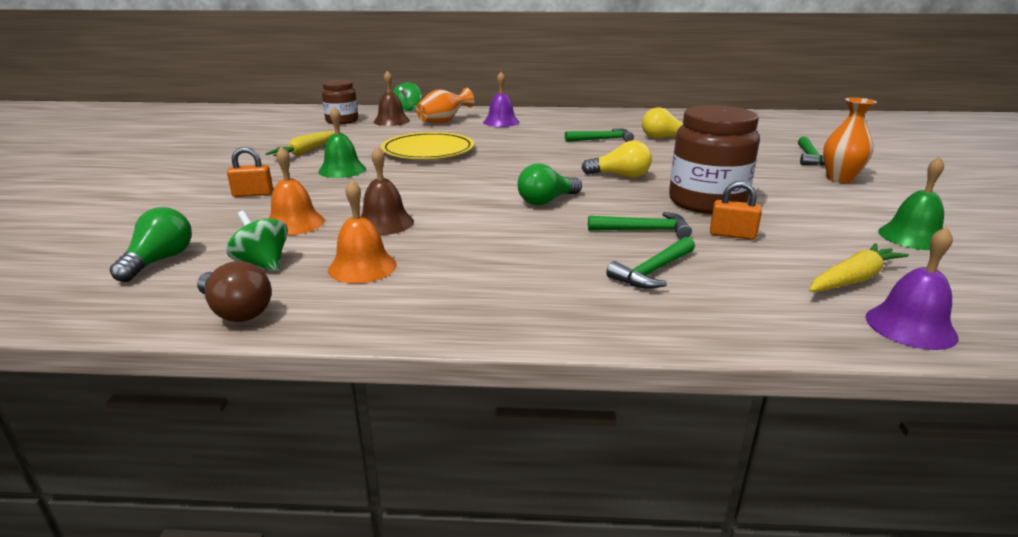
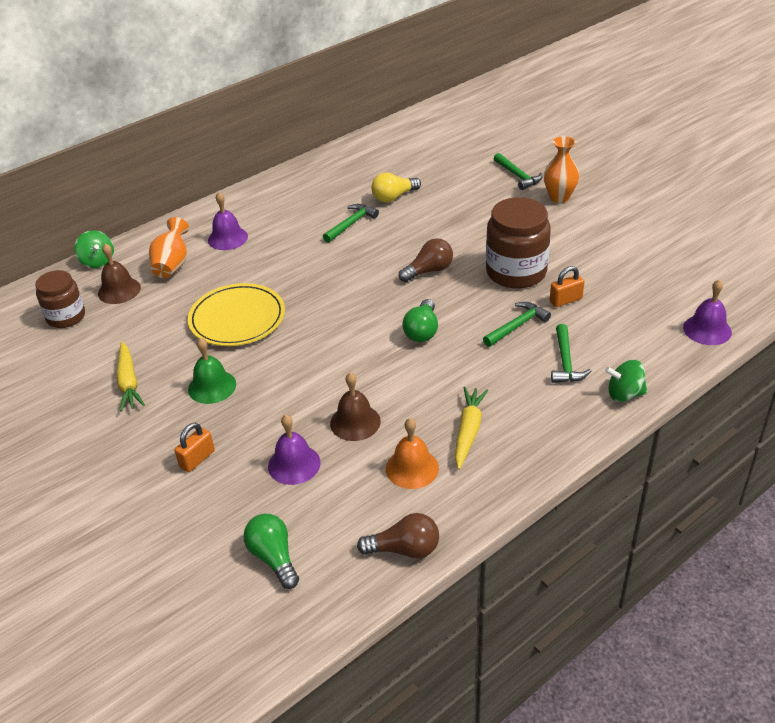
camera: 40 degrees left, 15 degrees up
(263, 263) = (347, 509): green spinning top -> green spinning top (624, 394)
(294, 223) = (294, 464): orange bell -> purple bell
(620, 176) = (429, 271): yellow light bulb -> brown light bulb
(853, 279) = (656, 306): yellow carrot -> yellow carrot (468, 431)
(912, 237) = (648, 246): green bell -> none

